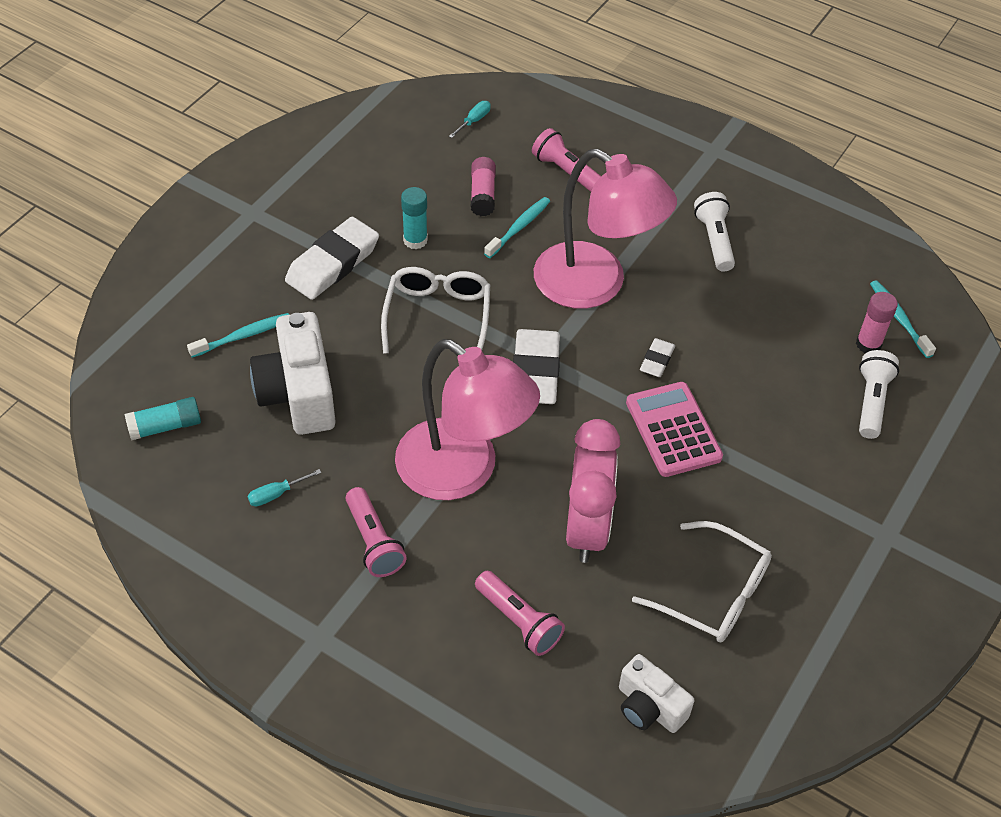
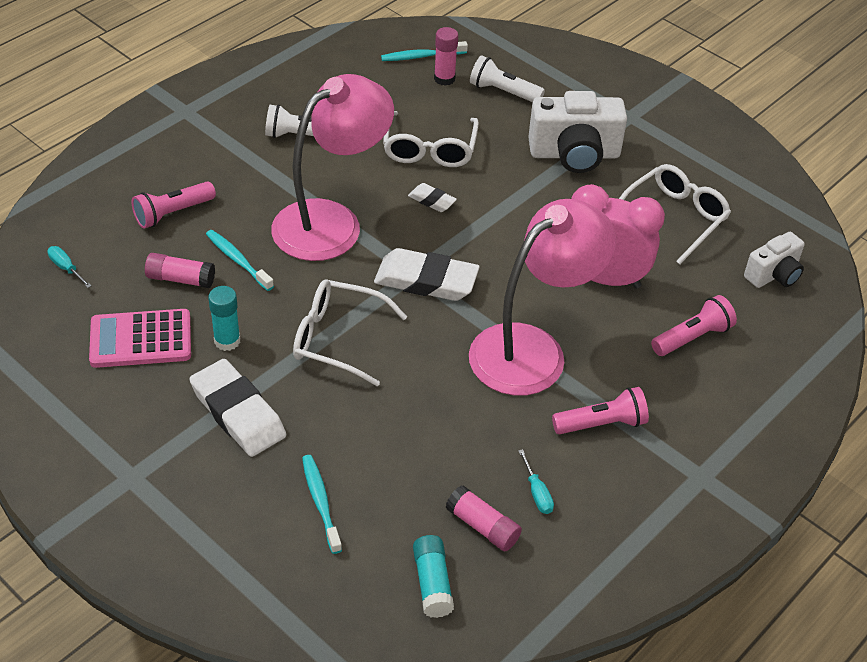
camera: 80 degrees left, 5 degrees down
(231, 456) = (482, 527): none -> pink glue stick
(298, 394) = (413, 462): white camera -> white camera (574, 154)
(673, 430) = (510, 206): pink calculator -> pink calculator (141, 339)
(739, 347) = (429, 149): none -> white glasses

